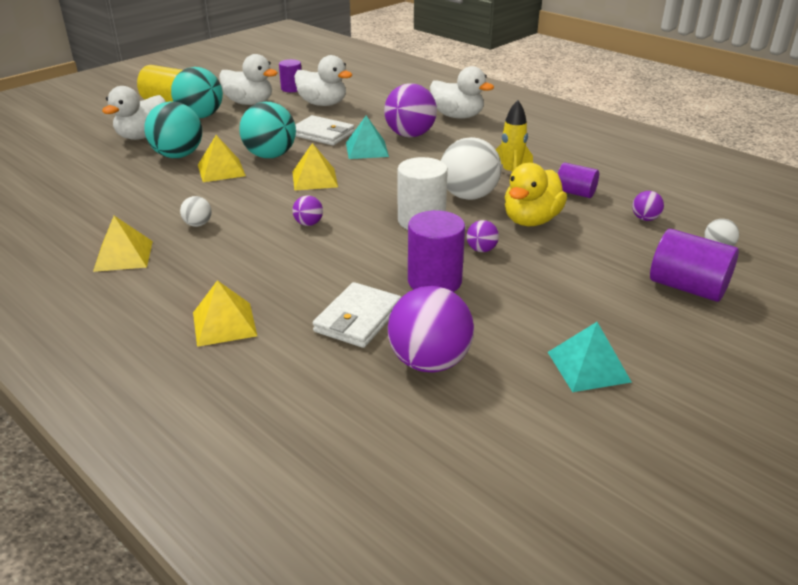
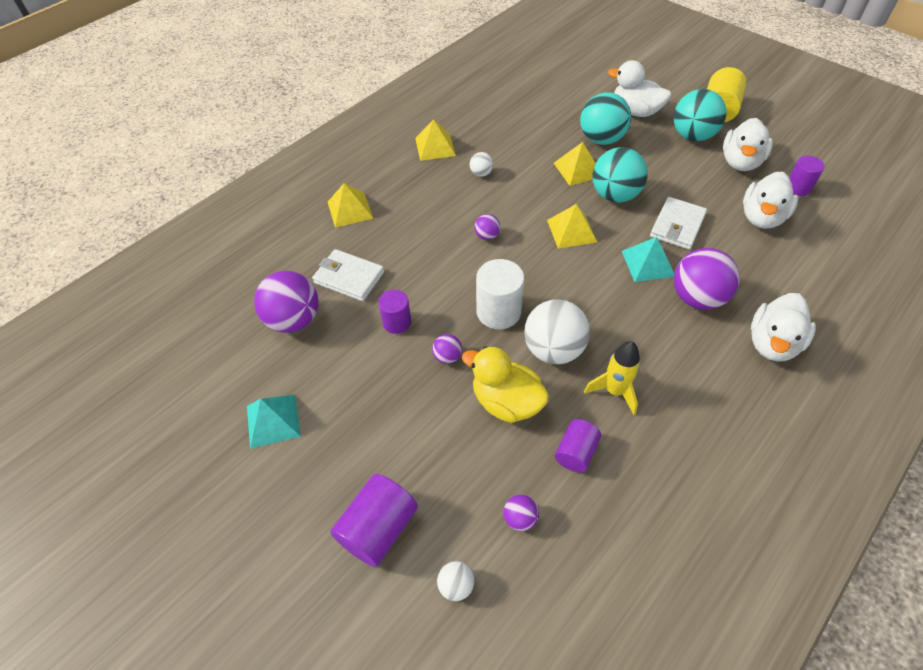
camera: 90 degrees right, 20 degrees up
(434, 281) = (397, 322): purple cylinder -> purple cylinder, size x0.64

